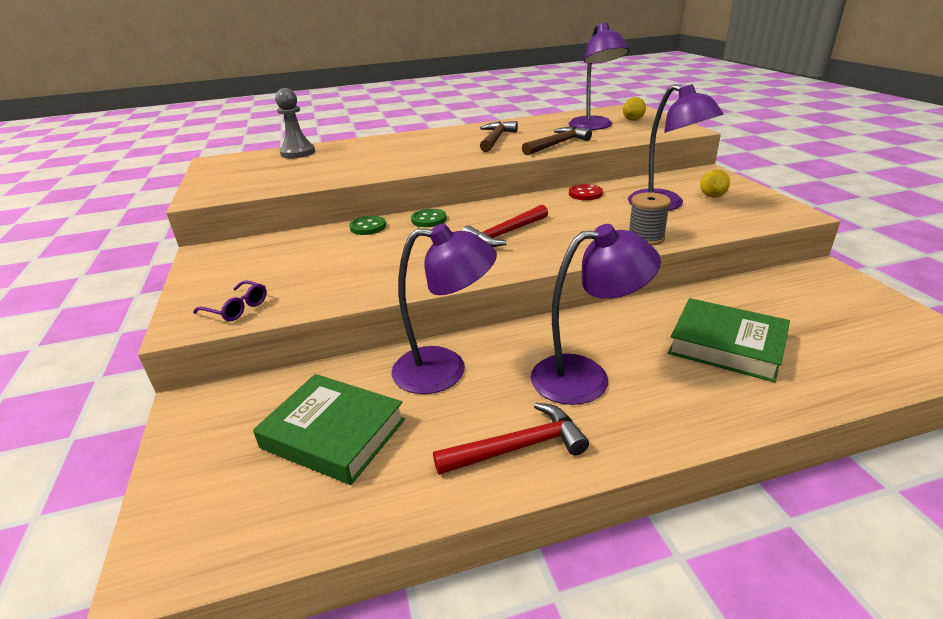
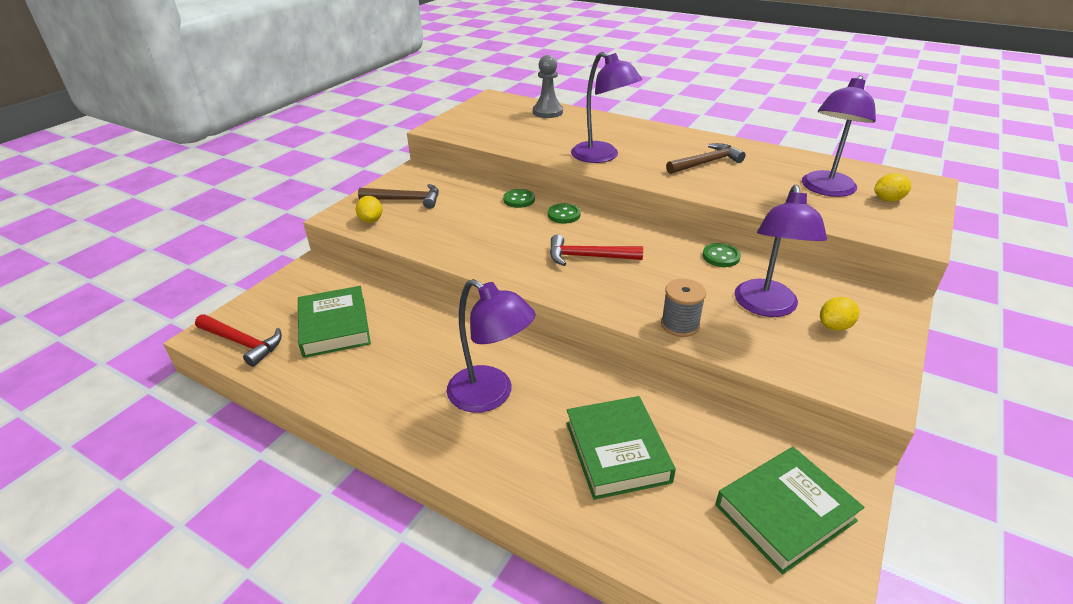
camera: 45 degrees right, 5 degrees up
(237, 308) = (371, 220): purple glasses -> yellow lemon
(445, 370) = (431, 331): purple lamp -> purple lamp (602, 156)
(517, 447) = (388, 402): red hammer -> red hammer (242, 343)
(557, 144) = (744, 193): brown hammer -> brown hammer (405, 200)
(585, 194) = (721, 256): red button -> green button
(848, 309) = (784, 512): none -> green book

